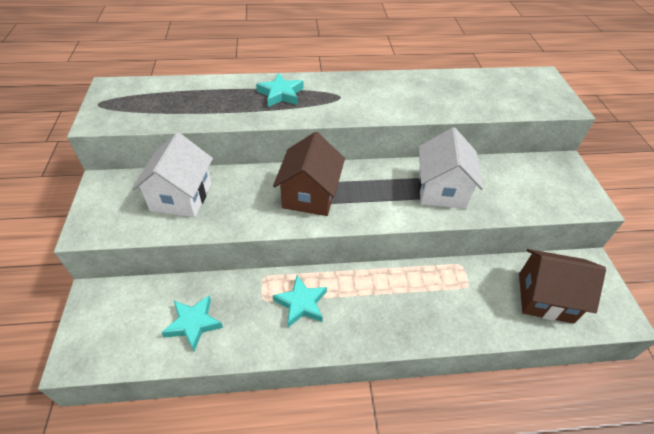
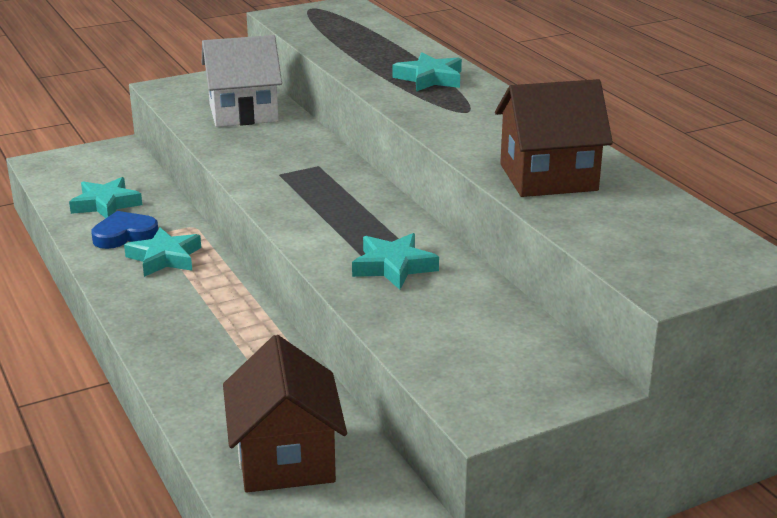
camera: 70 degrees right, 20 degrees down
(253, 321) = (125, 235): none -> blue heart
(310, 195) = (303, 178): brown house -> brown house (548, 177)
(441, 190) = (393, 266): white house -> turquoise star

